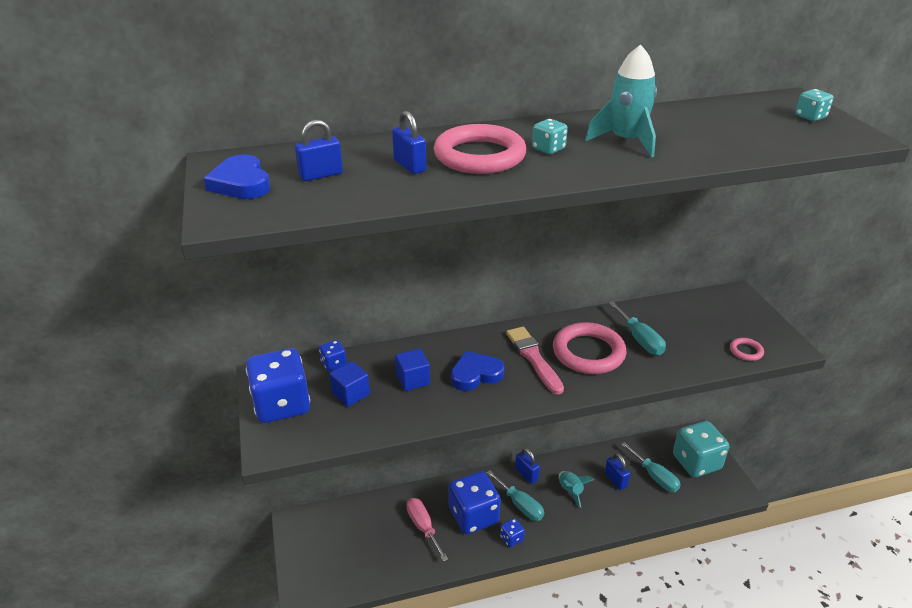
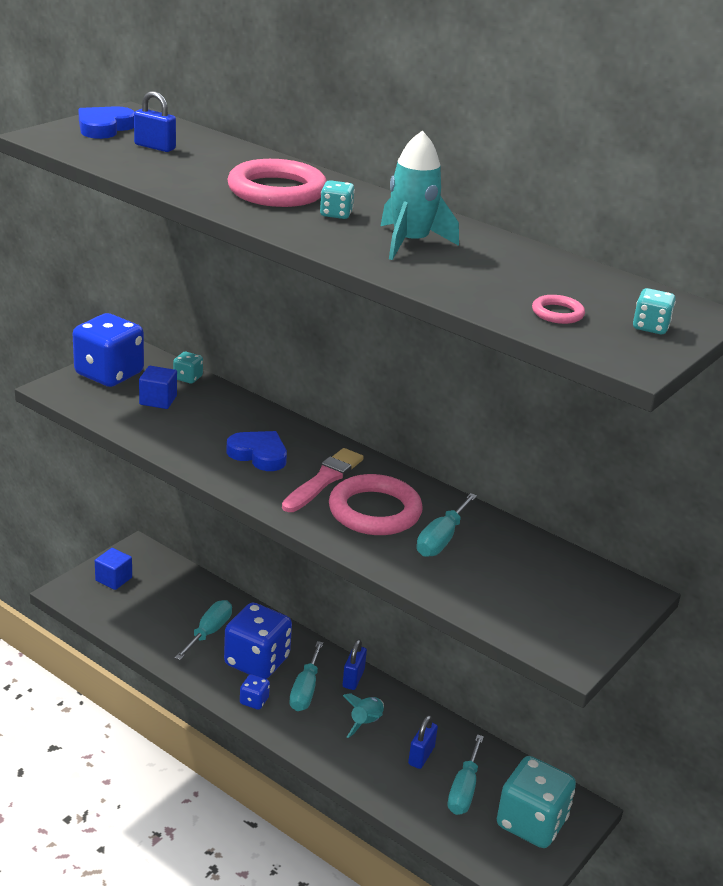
camera: 50 degrees right, 5 degrees down
(334, 364) = (188, 378): blue dice -> turquoise dice
(409, 166) = (216, 171): blue padlock -> none
(413, 379) = (212, 424): blue cube -> blue cube (113, 579)
(423, 527) = (209, 632): pink screwdriver -> turquoise screwdriver
(746, 351) = (516, 623): pink ring -> pink ring (557, 313)

